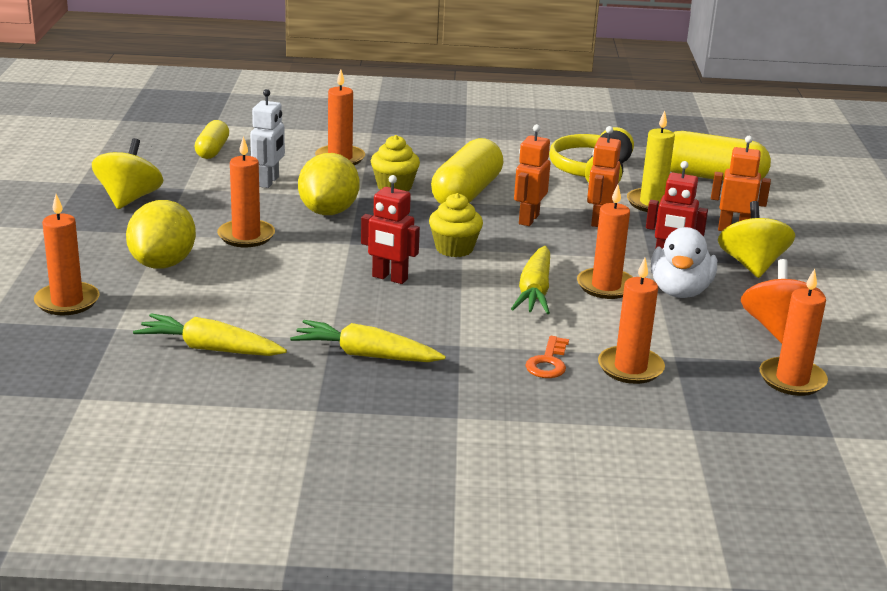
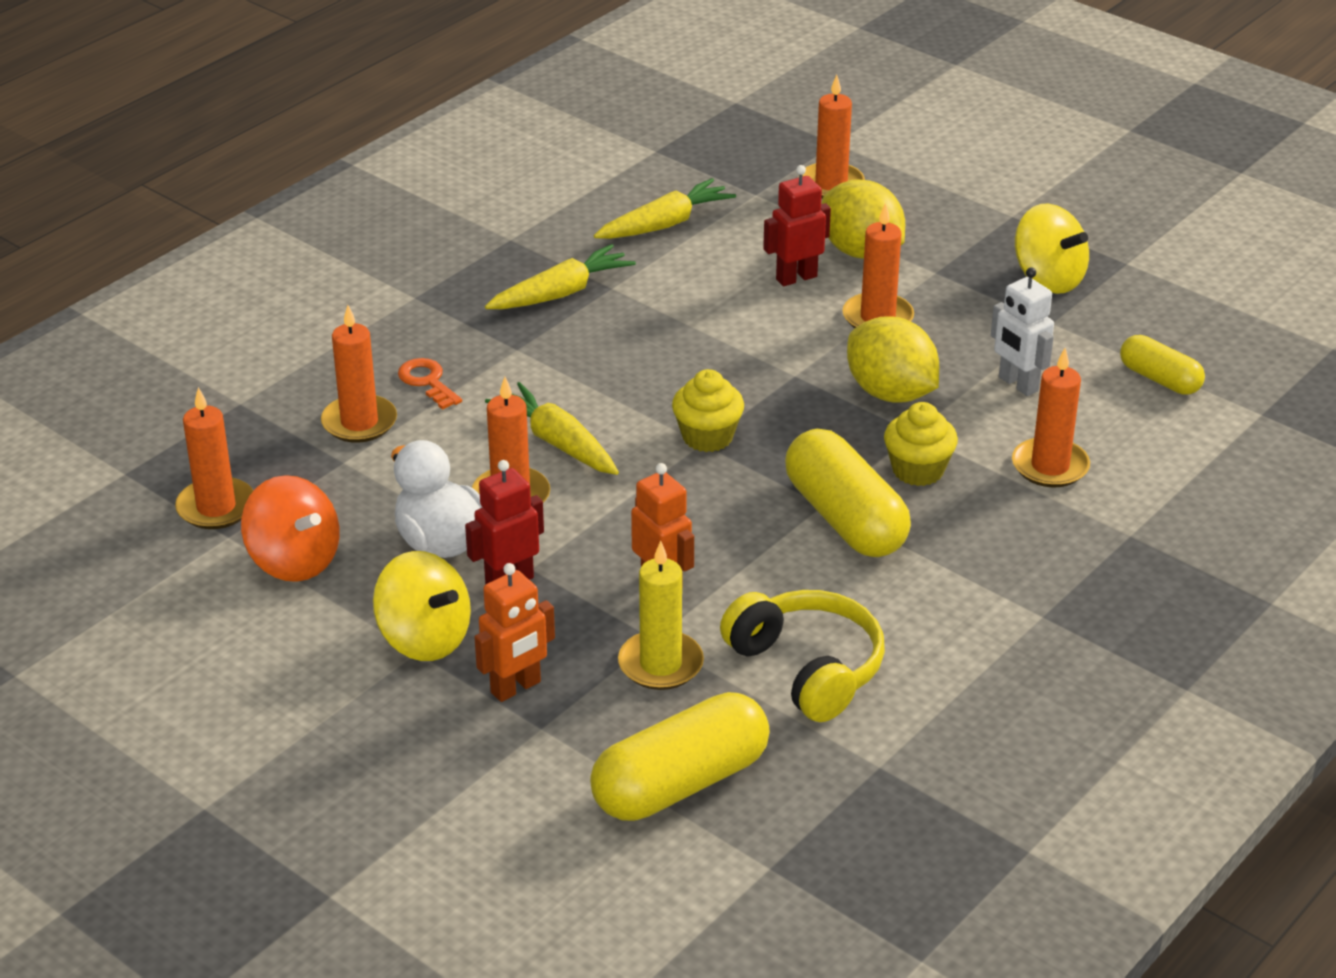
camera: 130 degrees right, 10 degrees up
(389, 278) = (687, 366): red robot -> red robot (796, 278)
(528, 219) = (723, 529): orange robot -> none

